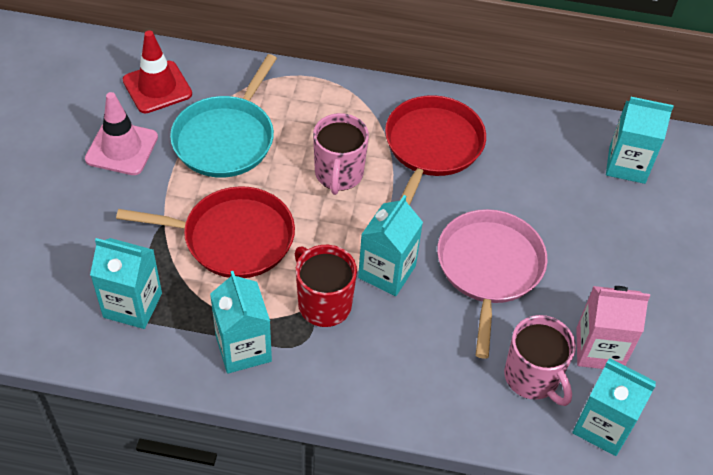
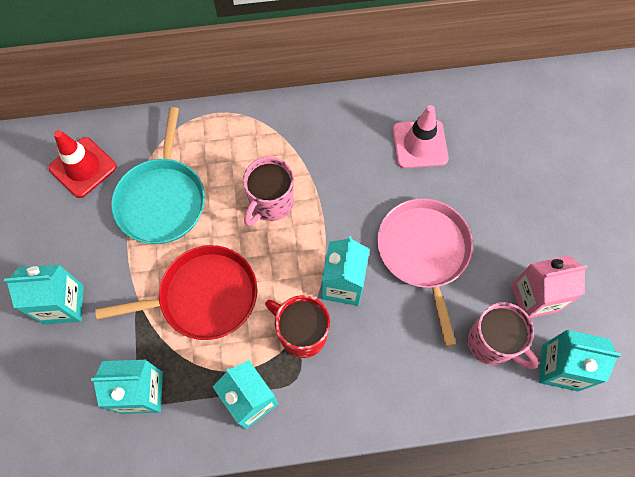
camera: 15 degrees left, 15 degrees up
(122, 148) = (74, 240): pink traffic cone -> pink traffic cone (420, 144)
(338, 174) = (270, 203): pink mug -> pink mug turned 45 degrees clockwise
(432, 147) = (338, 151): red pan -> none
(627, 165) = (500, 116): turquoise carton -> turquoise carton (63, 304)

